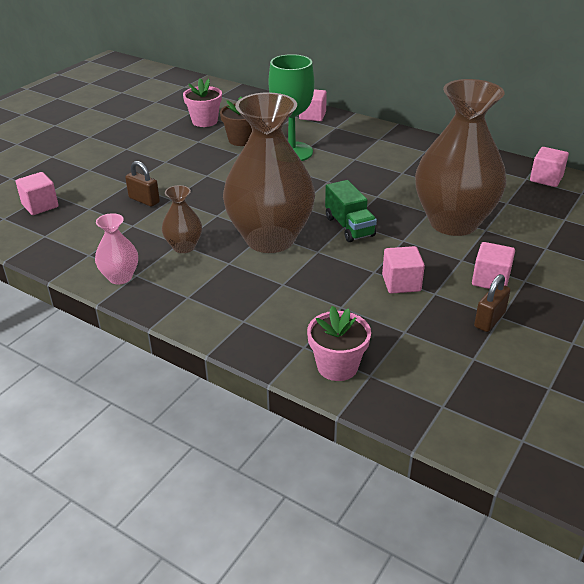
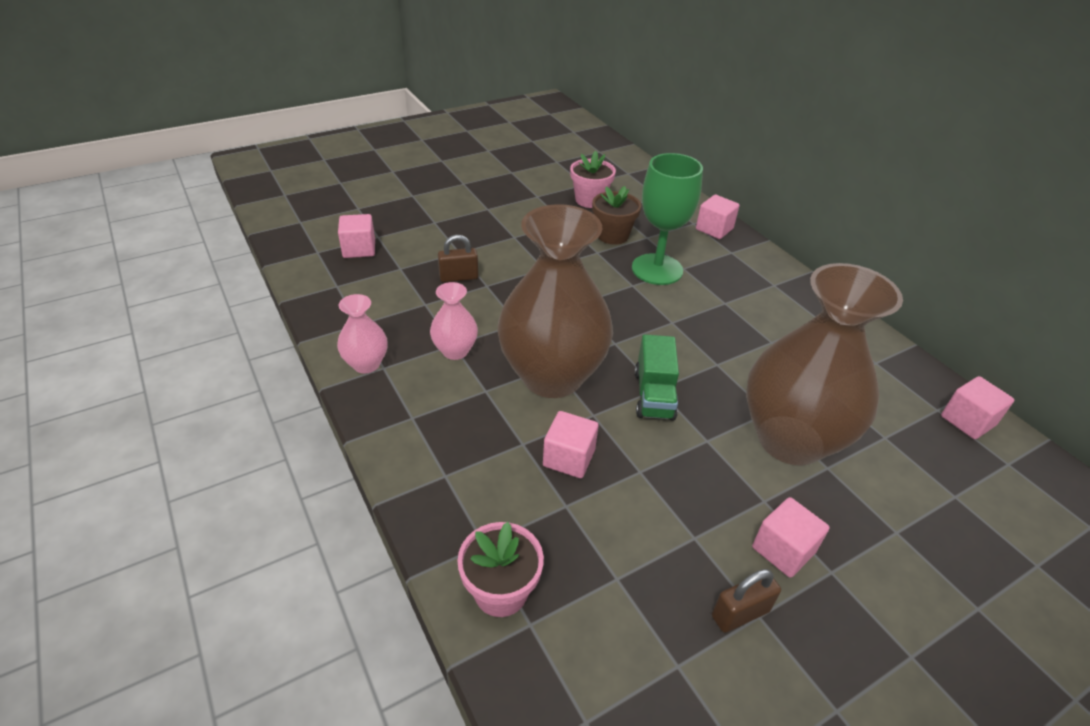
camera: 25 degrees right, 5 degrees up
(144, 200) = (459, 277): brown padlock -> brown padlock turned 75 degrees counterclockwise
(184, 247) = (455, 351): brown vase -> pink vase
(401, 283) = (661, 503): pink cube -> pink cube (569, 458)

